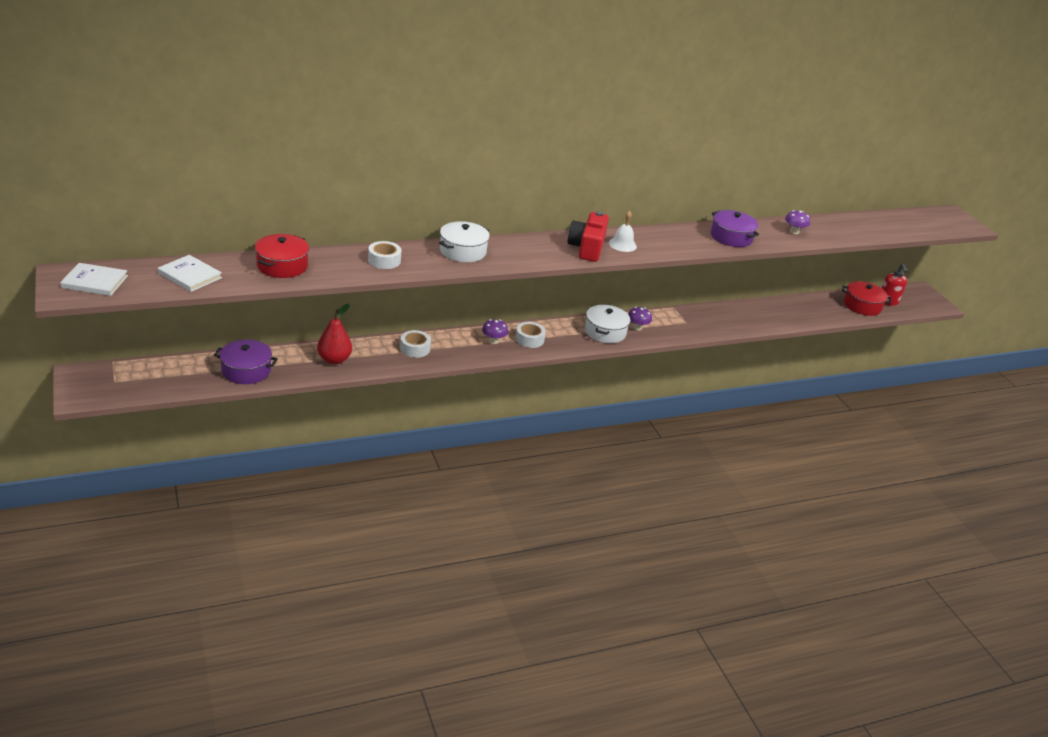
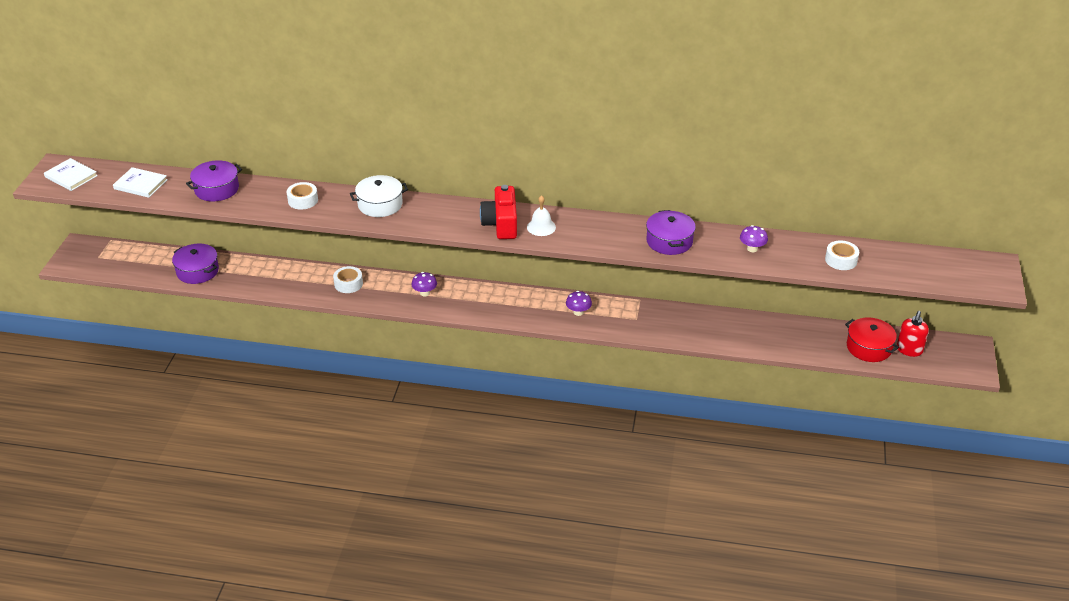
camera: 35 degrees right, 5 degrees up
(190, 275) = (140, 184): white book -> white book turned 45 degrees counterclockwise
(282, 266) = (216, 189): red pot -> purple pot
(334, 359) = (273, 278): red pear -> none
(529, 339) = (459, 299): white tape -> white tape (841, 260)
(587, 248) = (501, 224): red camera -> red camera turned 45 degrees counterclockwise
(605, 332) = (540, 309): white pot -> none

